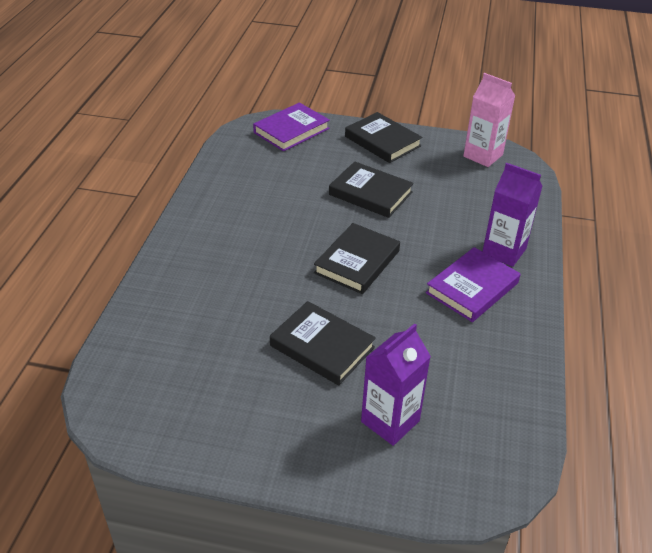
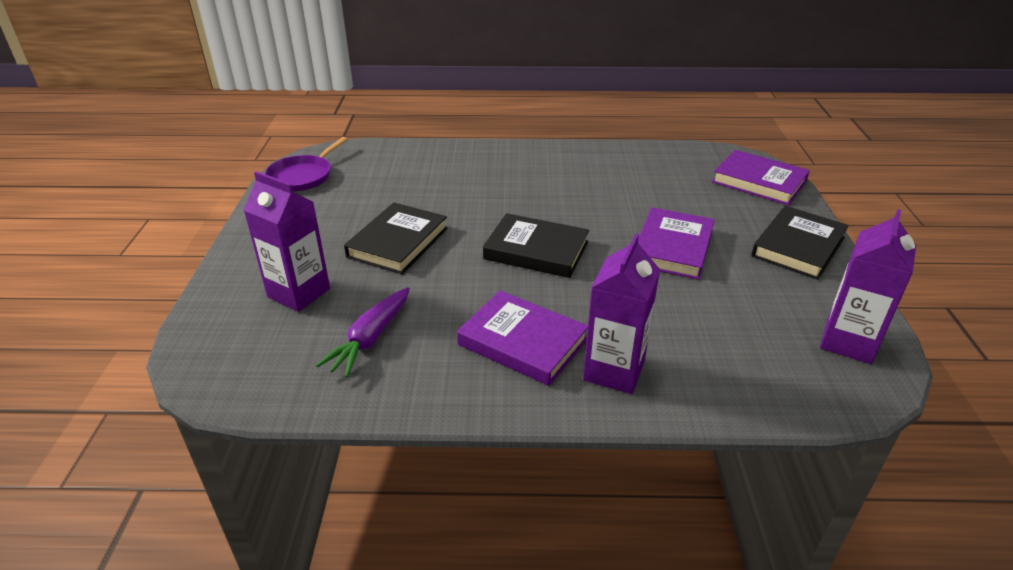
camera: 80 degrees right, 5 degrees down
(152, 422) = (303, 176): none -> purple pan
(370, 193) = (672, 248): black book -> purple book
(461, 372) = (370, 339): none -> purple carrot
(483, 156) = (848, 342): pink carton -> purple carton

